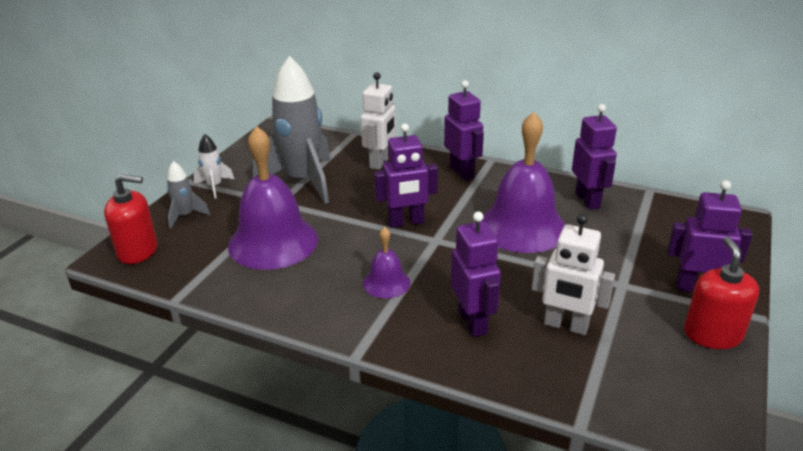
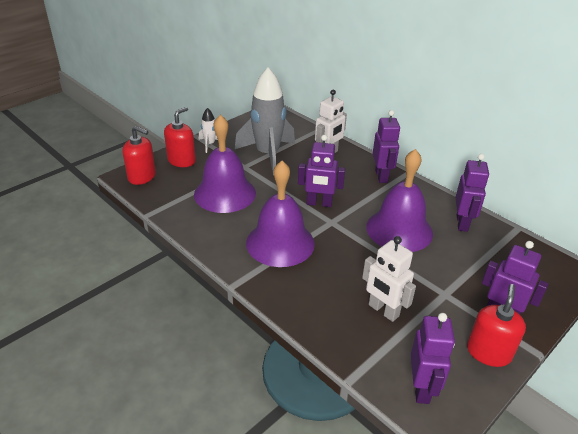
camera: 20 degrees right, 5 degrees up
(185, 216) = (181, 160): grey rocket -> red soap dispenser
(386, 283) = (280, 243): purple bell -> purple bell, size x2.05
(473, 322) = (321, 287): purple robot -> purple robot (421, 388)

